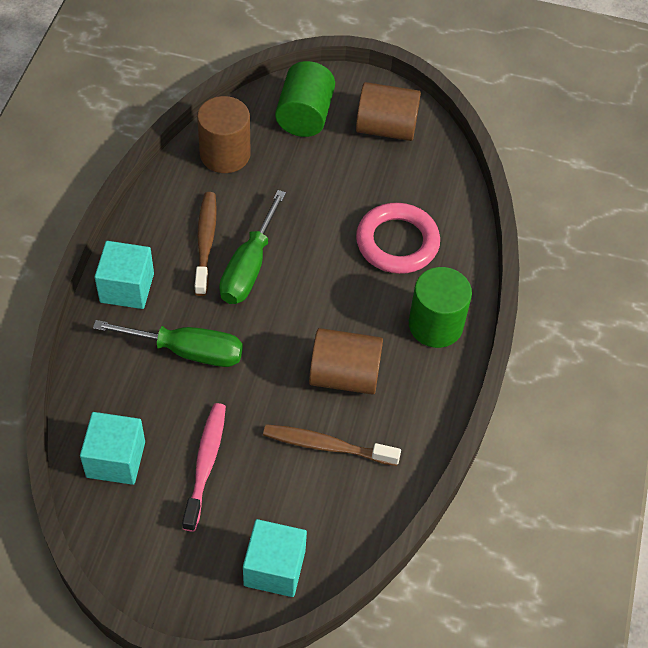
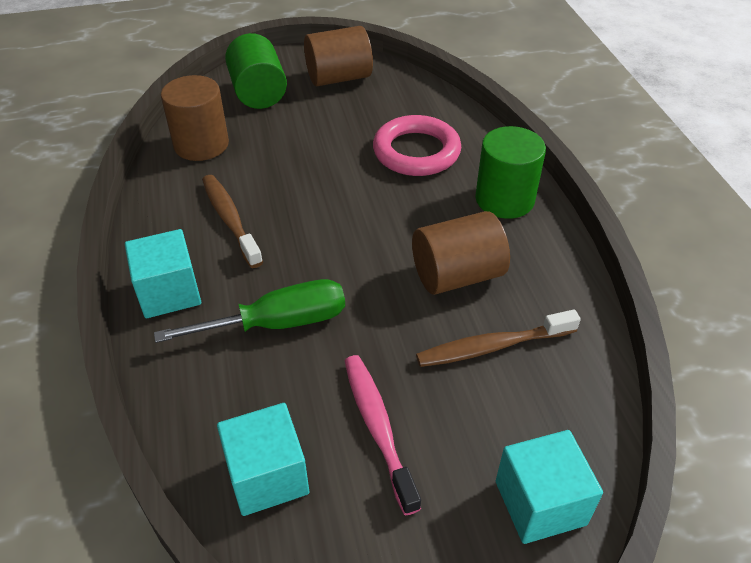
camera: 25 degrees left, 10 degrees down
(249, 267) = (290, 223): green screwdriver -> none

